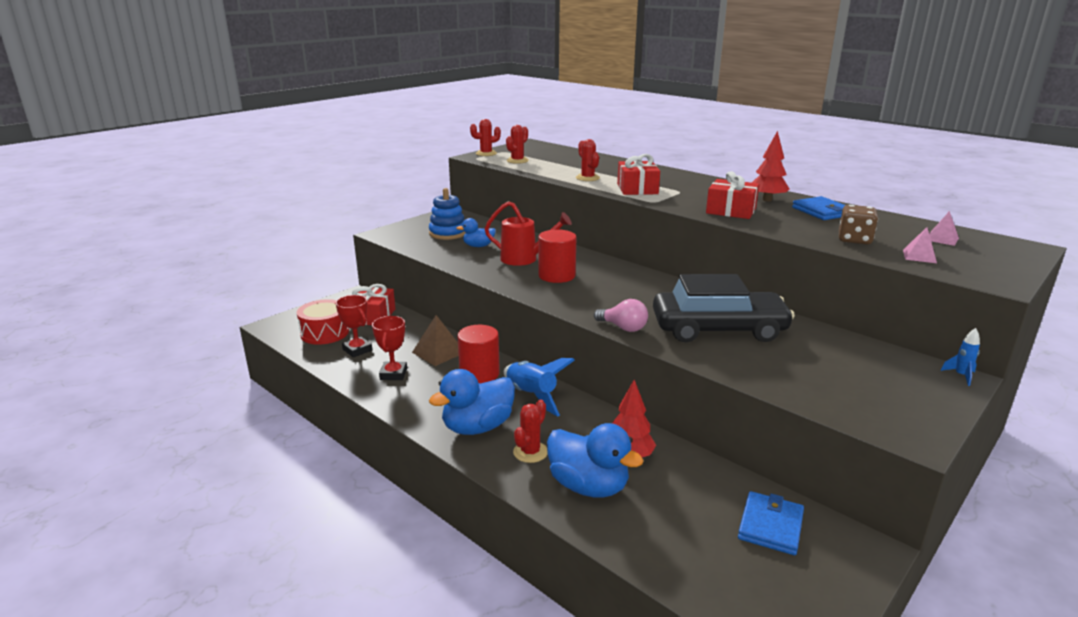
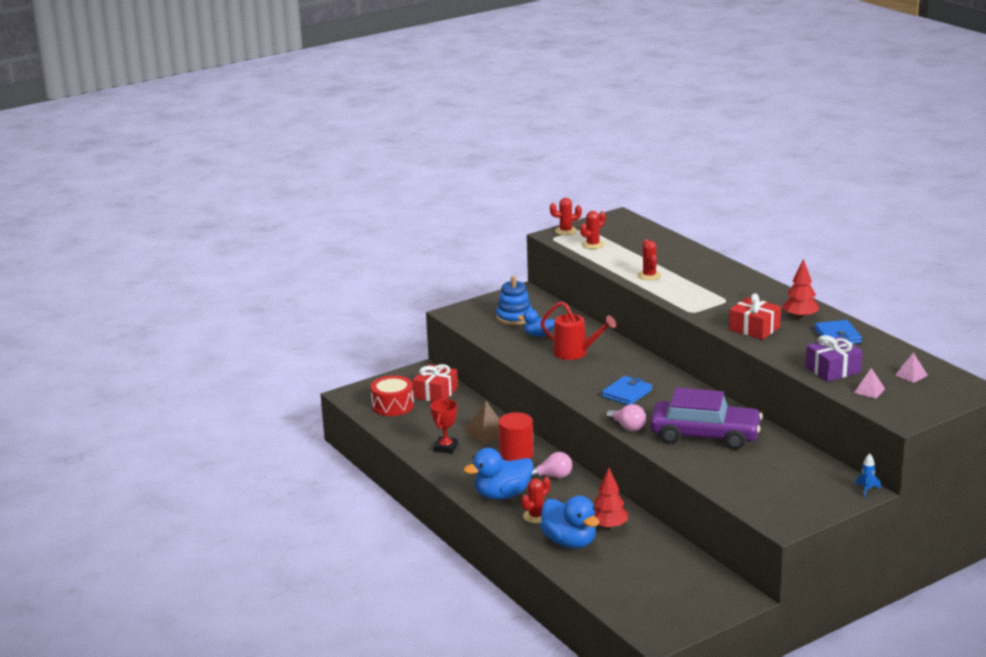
camera: 15 degrees right, 0 degrees up
(357, 350) = (419, 424): red trophy -> none
(532, 396) = (553, 476): blue rocket -> pink light bulb
(556, 275) = (596, 373): red cylinder -> none
(637, 189) = (688, 294): red gift -> none
(718, 329) = (705, 435): black car -> purple car
(770, 526) = (685, 579): blue wallet -> blue wallet (627, 393)
(854, 240) = (833, 369): brown dice -> purple gift

